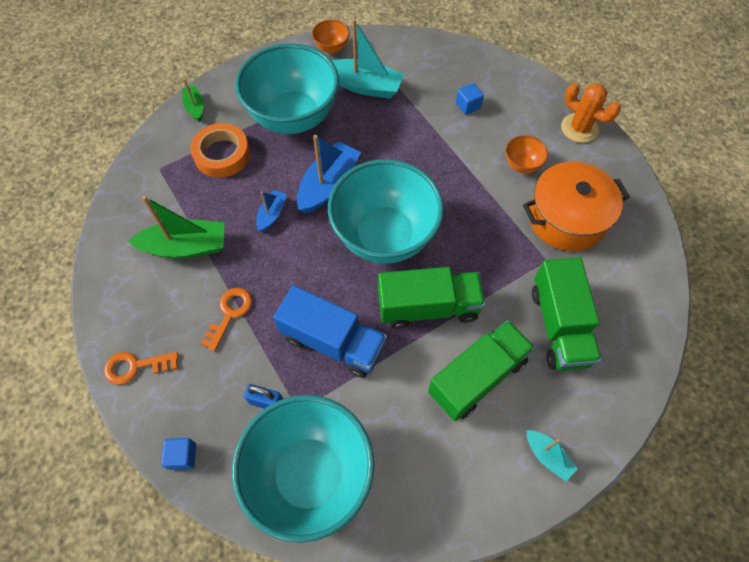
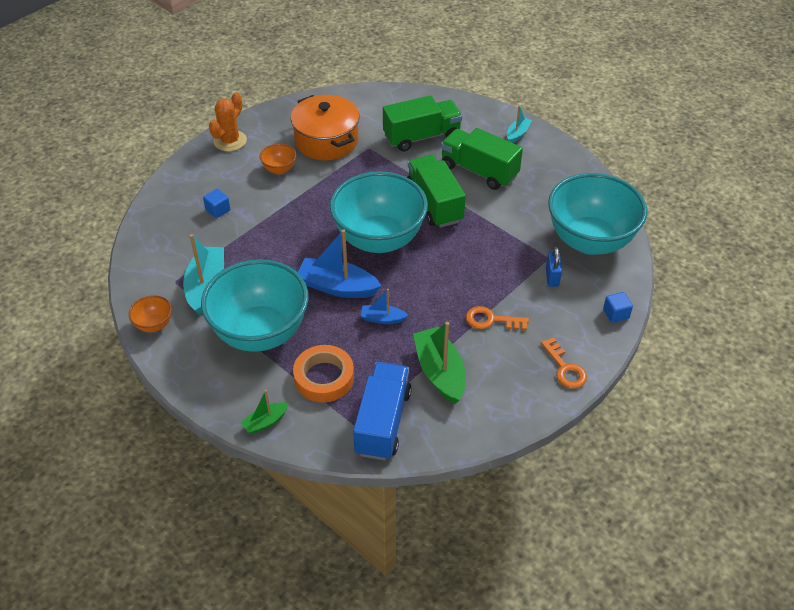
camera: 105 degrees left, 15 degrees down
(333, 342) = (487, 250): blue truck -> blue truck (383, 422)

